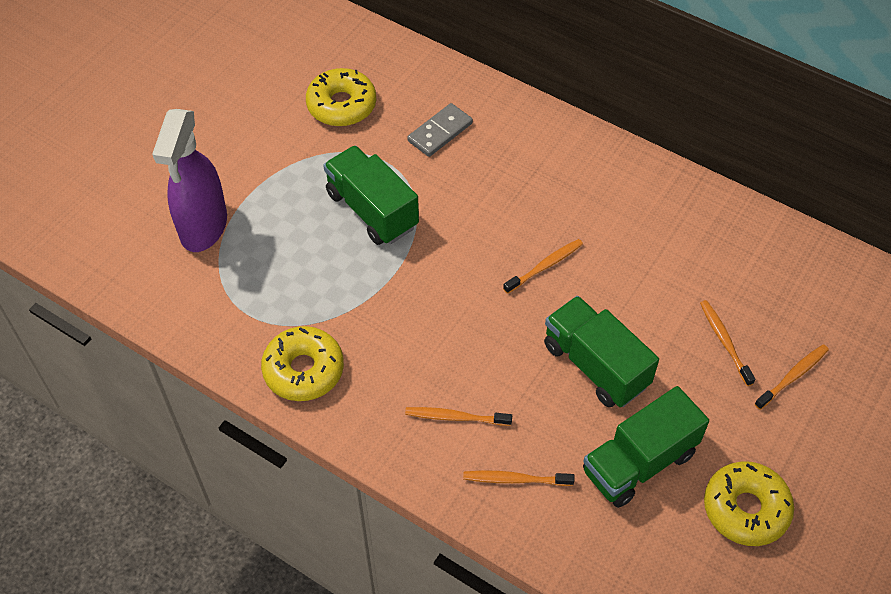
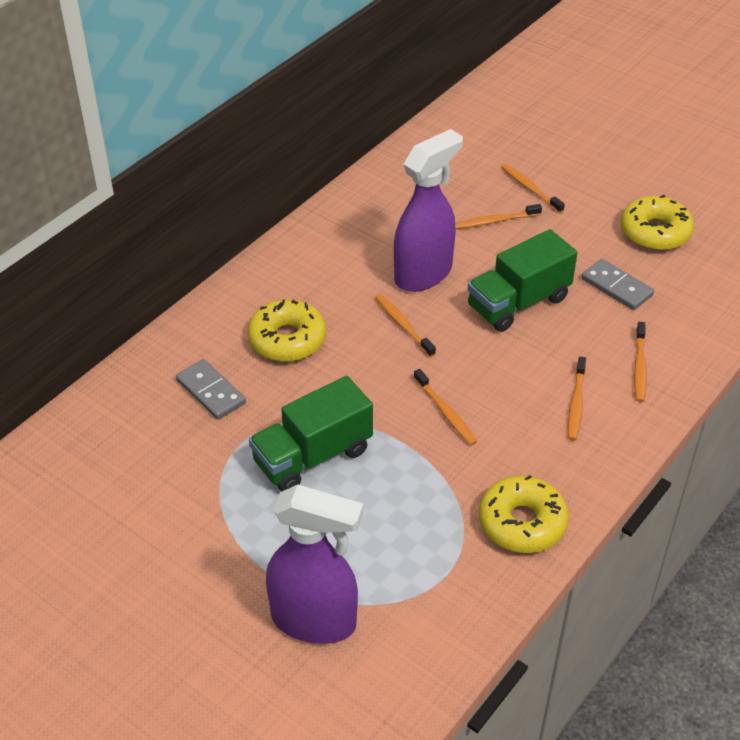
camera: 85 degrees left, 10 degrees down
(341, 105) = (147, 478): yellow donut -> yellow donut (287, 340)
(433, 306) = (445, 412): none -> orange toothbrush
(623, 279) = (424, 274): none -> purple spray bottle
(639, 462) = (617, 287): green truck -> grey domino

